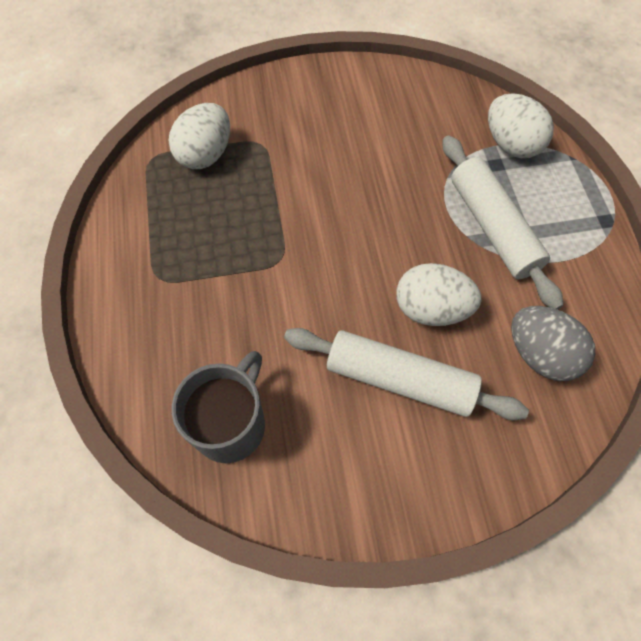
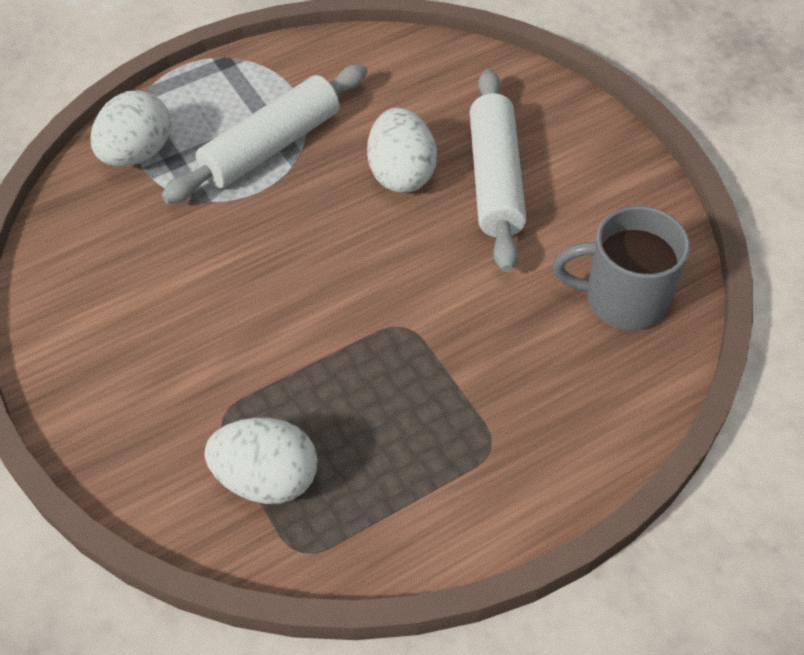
camera: 110 degrees left, 10 degrees down
(540, 354) = (411, 86): grey egg -> none

